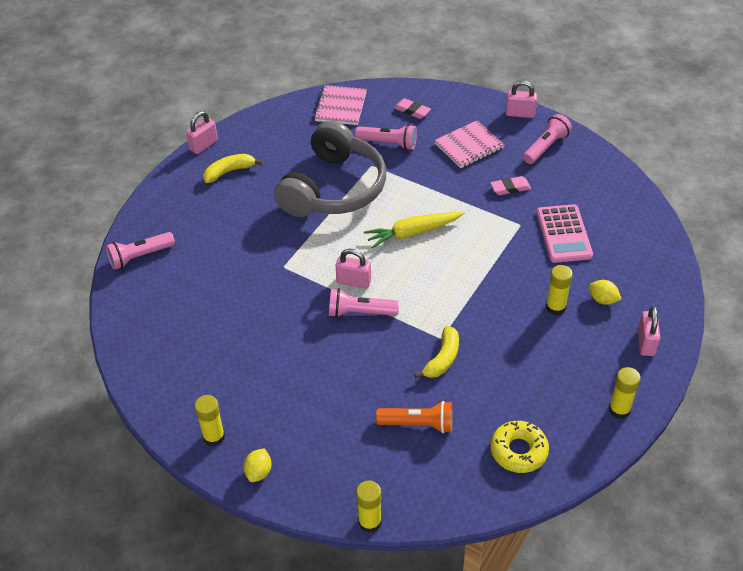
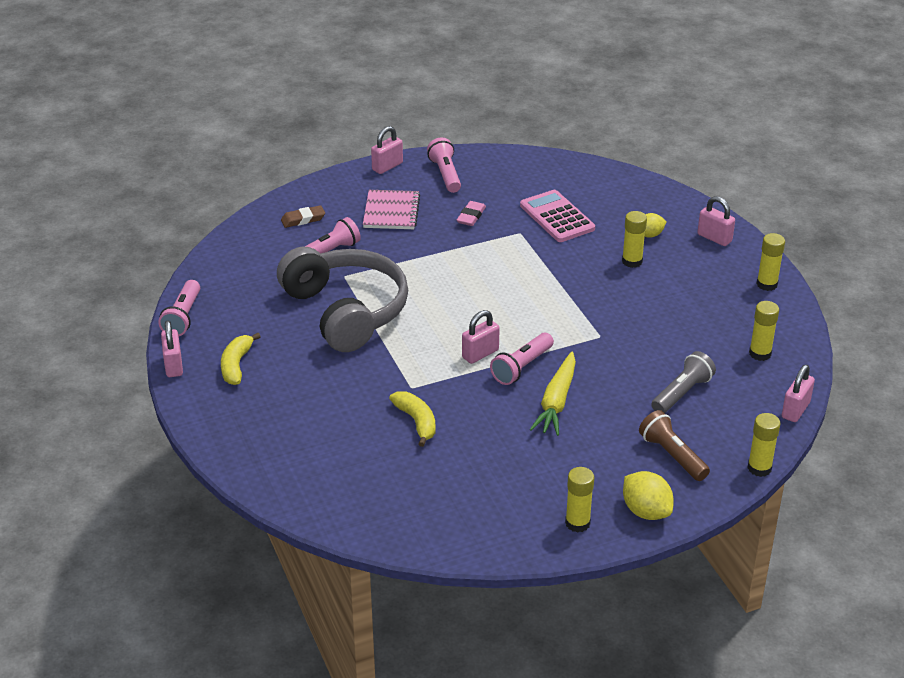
camera: 55 degrees left, 10 degrees down
(140, 256) = (283, 477): pink flashlight -> pink flashlight (183, 317)
(259, 472) = (646, 511): yellow lemon -> yellow lemon, size x1.52
(337, 456) = (672, 455): none -> brown flashlight
(340, 107) = (239, 256): pink notebook -> none
(412, 111) = (303, 219): pink eraser -> brown eraser
(413, 233) = (460, 293): yellow carrot -> yellow carrot (556, 402)
(418, 424) = (682, 393): orange flashlight -> grey flashlight
(442, 359) = (625, 346): yellow banana -> yellow banana (416, 422)
(466, 512) = (795, 410): none -> pink padlock
(518, 451) = (760, 353): yellow donut -> yellow glue stick
(563, 234) = (557, 217): pink calculator -> pink calculator turned 150 degrees counterclockwise

